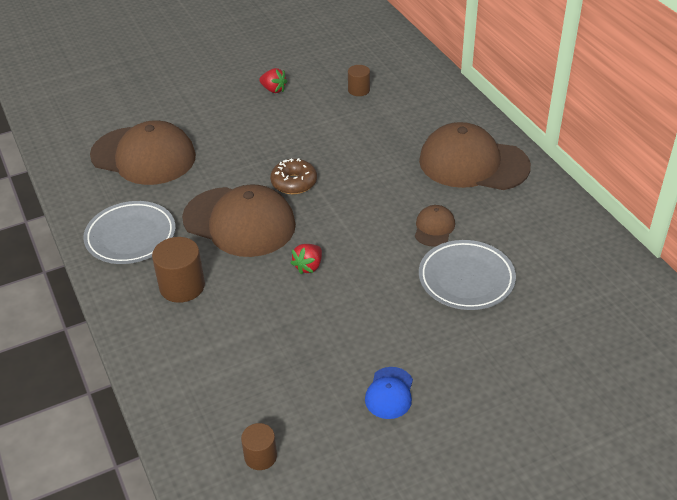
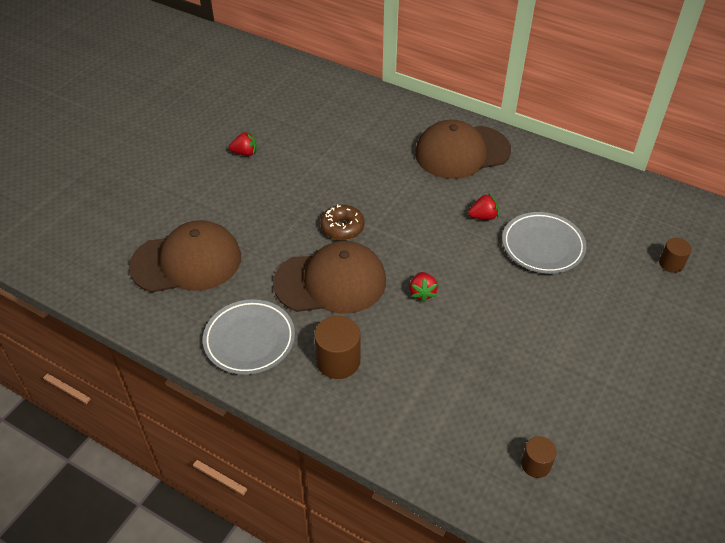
camera: 35 degrees left, 5 degrees up
(359, 90) = (317, 125): brown cylinder -> brown cylinder (671, 263)
(389, 393) = (575, 362): blue cap -> none
(434, 228) = (483, 216): brown cap -> red strawberry

